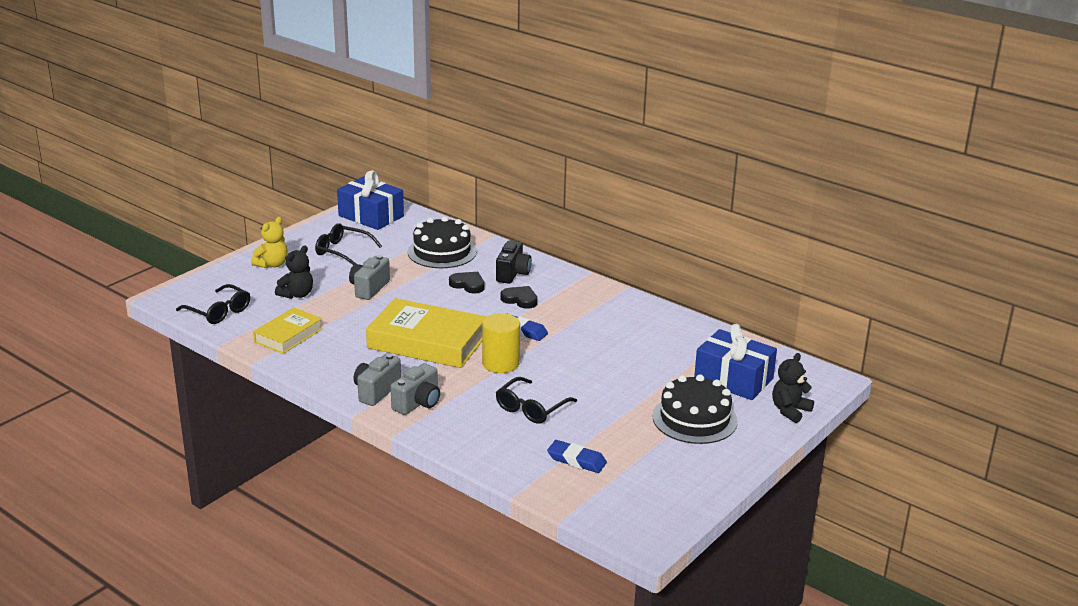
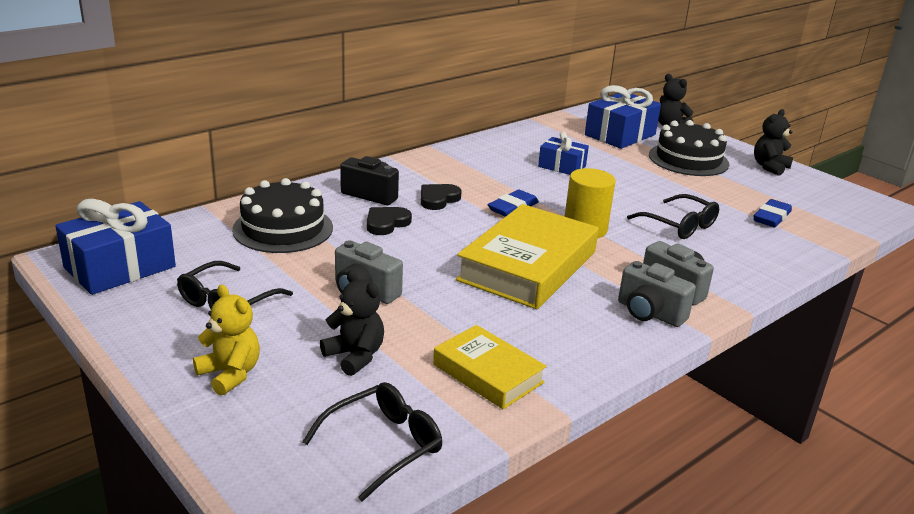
camera: 80 degrees left, 0 degrees up
(625, 349) = (562, 166): none -> blue gift
(711, 470) = (769, 167): none -> black teddy bear

